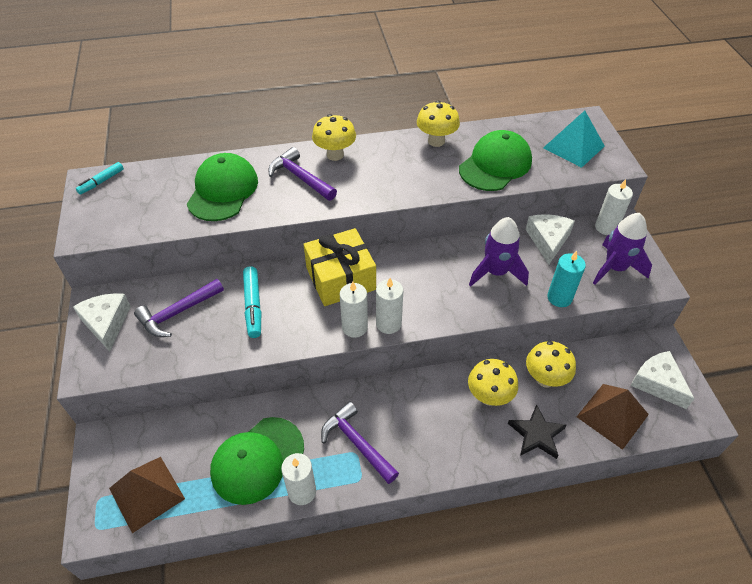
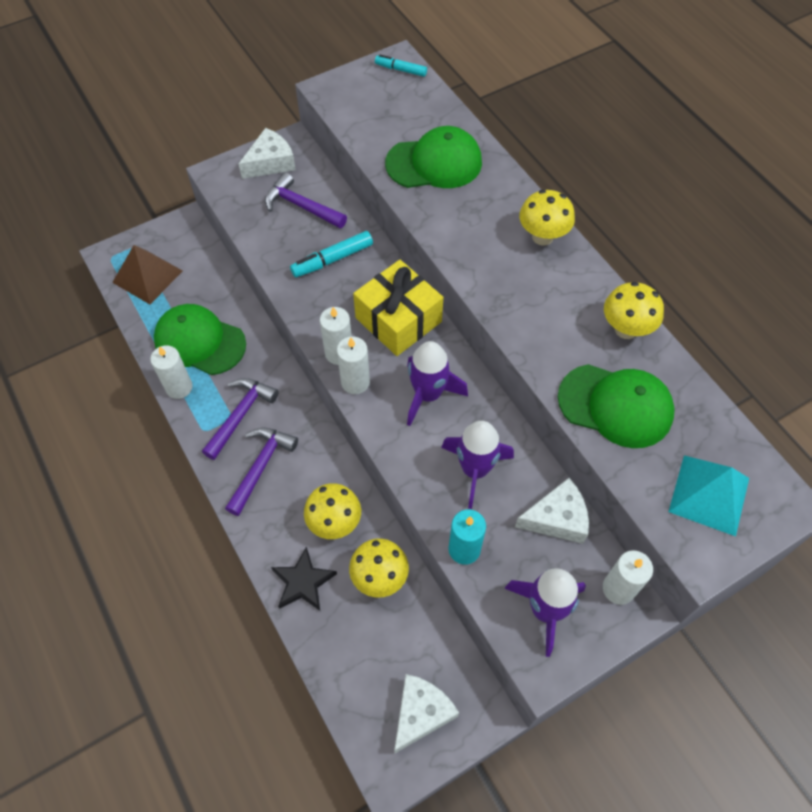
camera: 70 degrees right, 10 degrees up
(300, 177) = (487, 219): purple hammer -> purple hammer (261, 466)
(420, 280) = (428, 394): none -> purple rocket
(612, 415) = (355, 662): brown pyramid -> none

